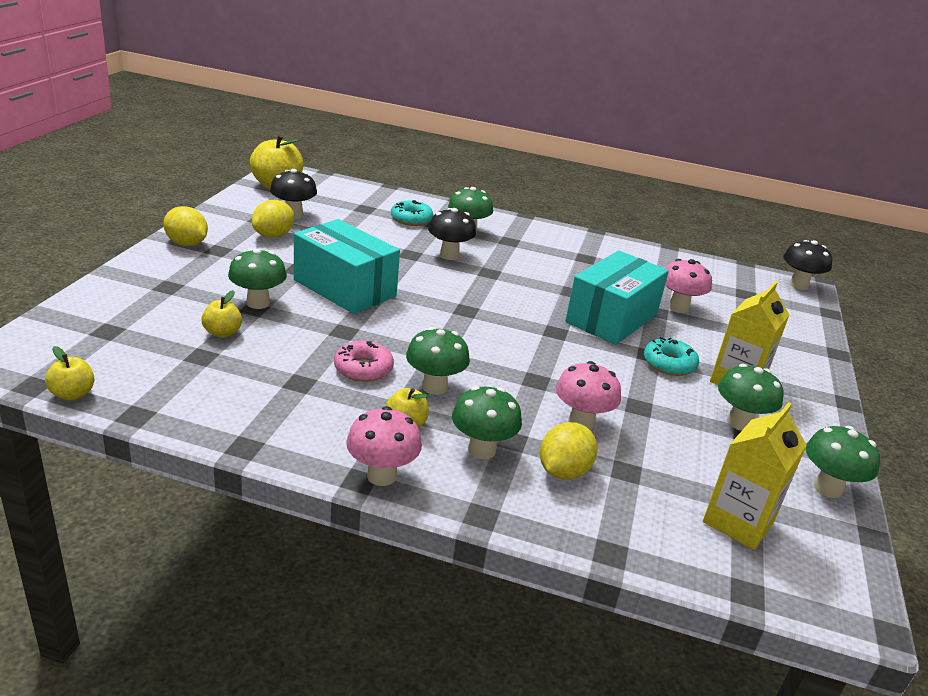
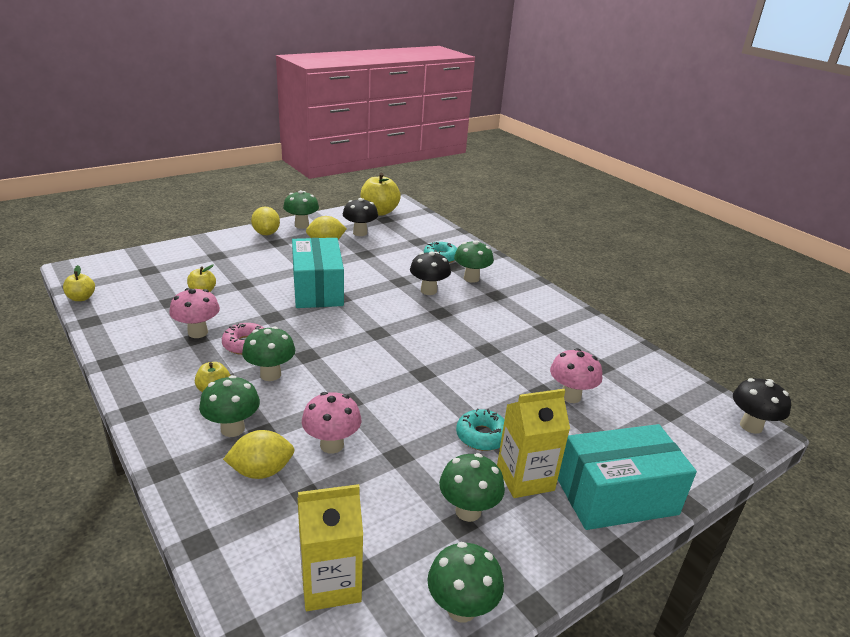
camera: 40 degrees right, 0 degrees up
(258, 303) = (250, 281): green mushroom -> green mushroom (301, 225)
(381, 475) = (149, 414): pink mushroom -> pink mushroom (198, 332)
(611, 318) = (489, 381): turquoise box -> turquoise box (616, 496)

